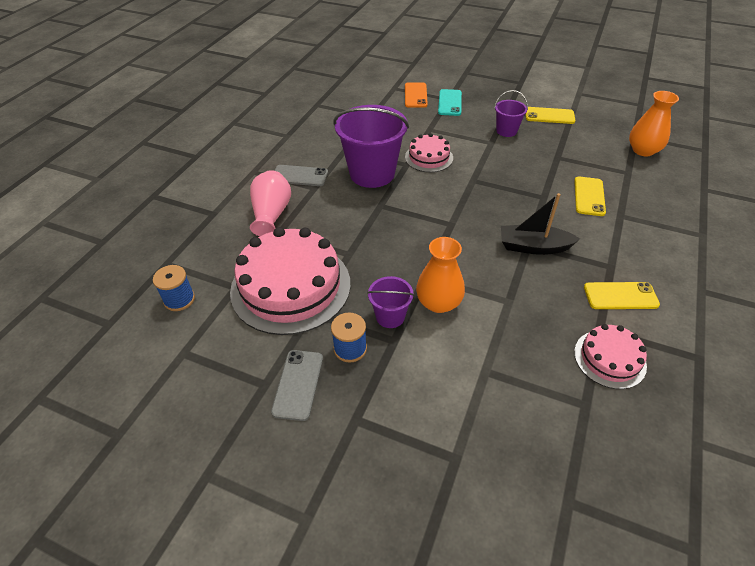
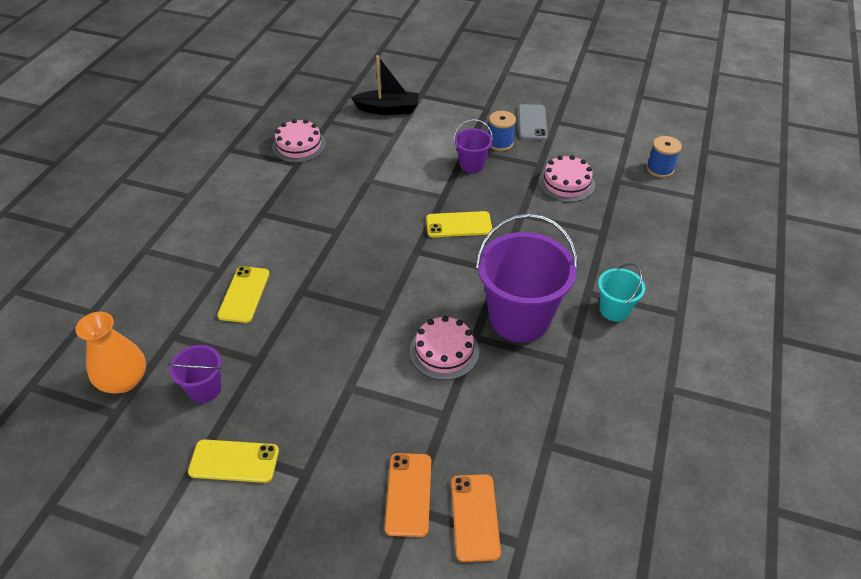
camera: 175 degrees right, 0 degrees up
(271, 214) = (622, 253): pink vase -> none
(290, 286) = (566, 183): pink cake -> pink cake, size x0.51
(299, 176) = (614, 310): grey phone -> turquoise bucket
(438, 302) = (430, 176): orange vase -> none
(450, 103) = (408, 494): turquoise phone -> orange phone
(506, 131) = (319, 416): purple bucket -> purple bucket (205, 389)
(533, 247) = (332, 229): black boat -> black boat (388, 109)
(620, 296) = (266, 188): yellow phone -> yellow phone (458, 225)

